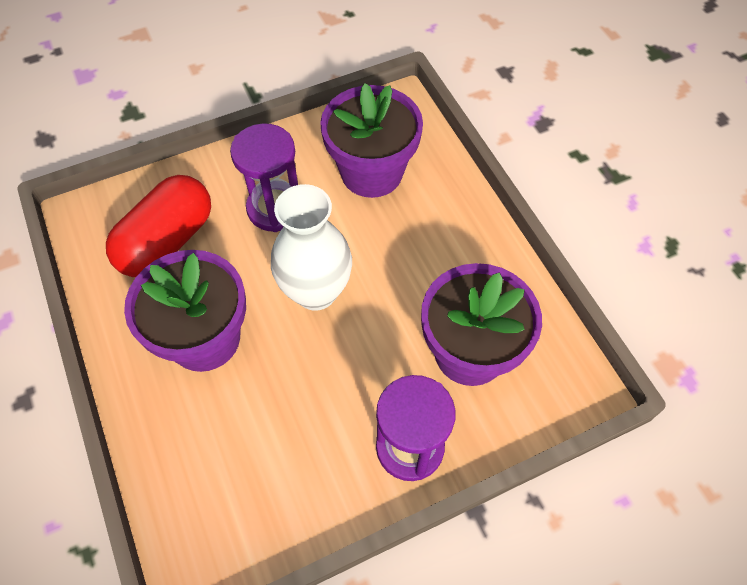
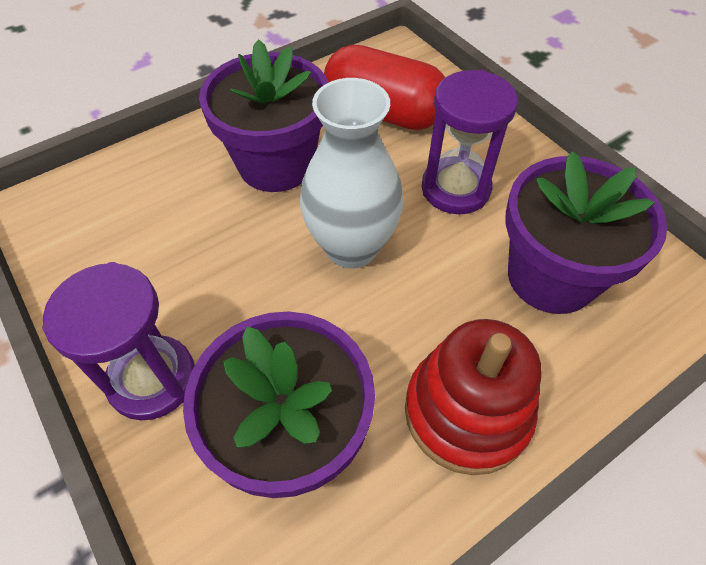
camera: 80 degrees right, 5 degrees down
(463, 247) = (467, 412): none -> red stacking toy

